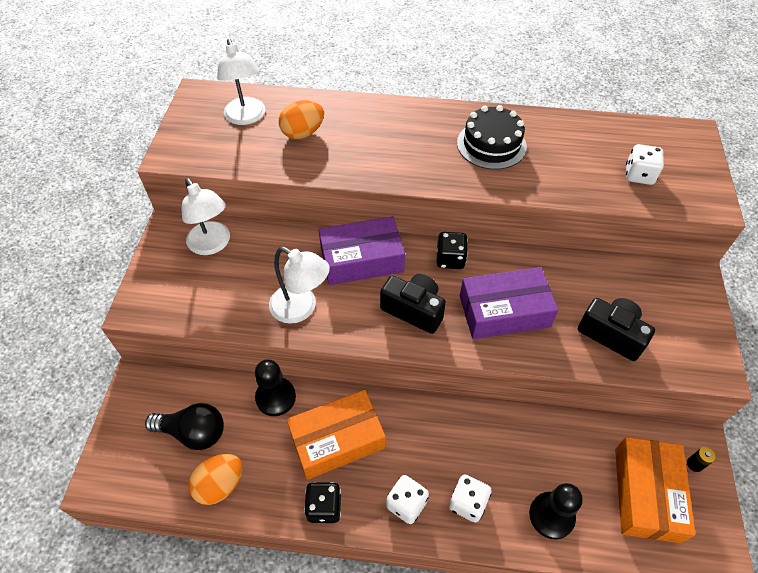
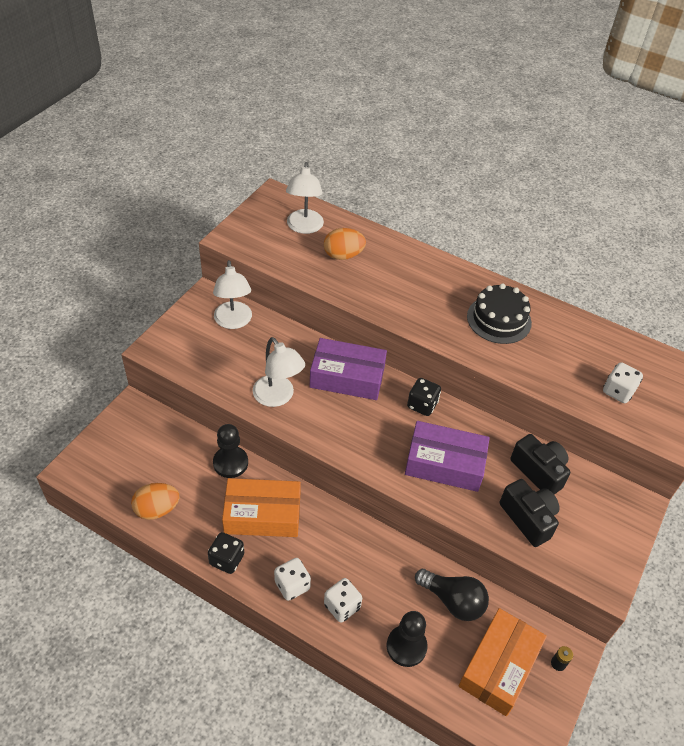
camera: 20 degrees right, 5 degrees down
(193, 432) = (155, 463): black light bulb -> black light bulb (453, 601)
(414, 310) = (368, 433): black camera -> black camera (539, 471)

